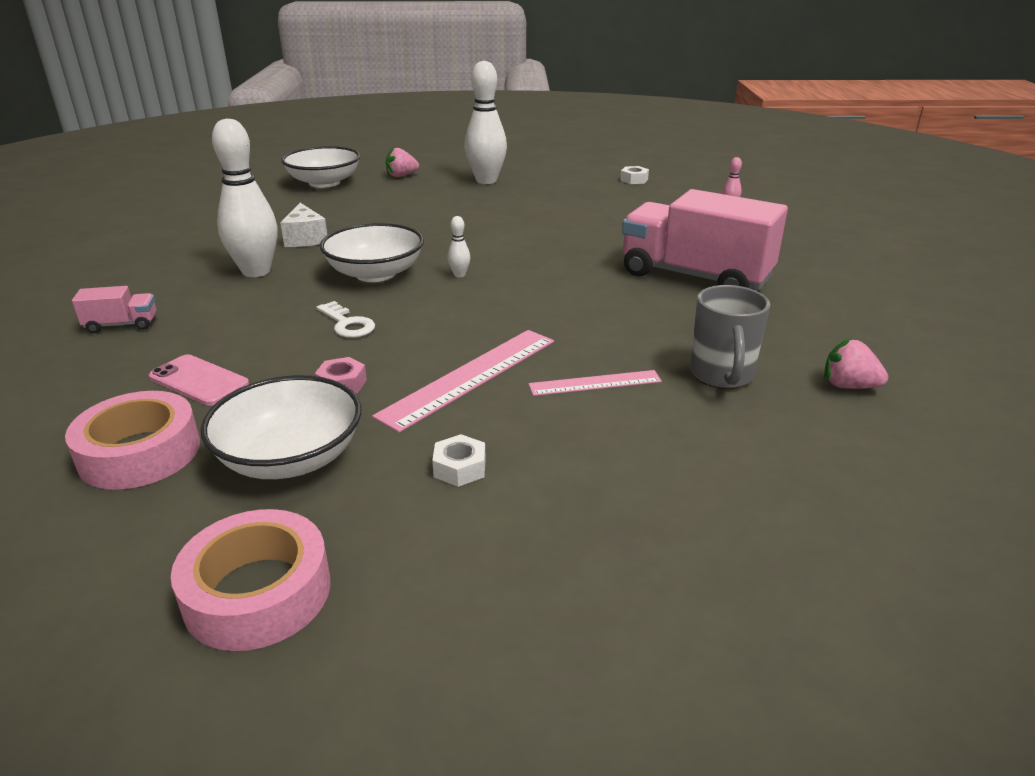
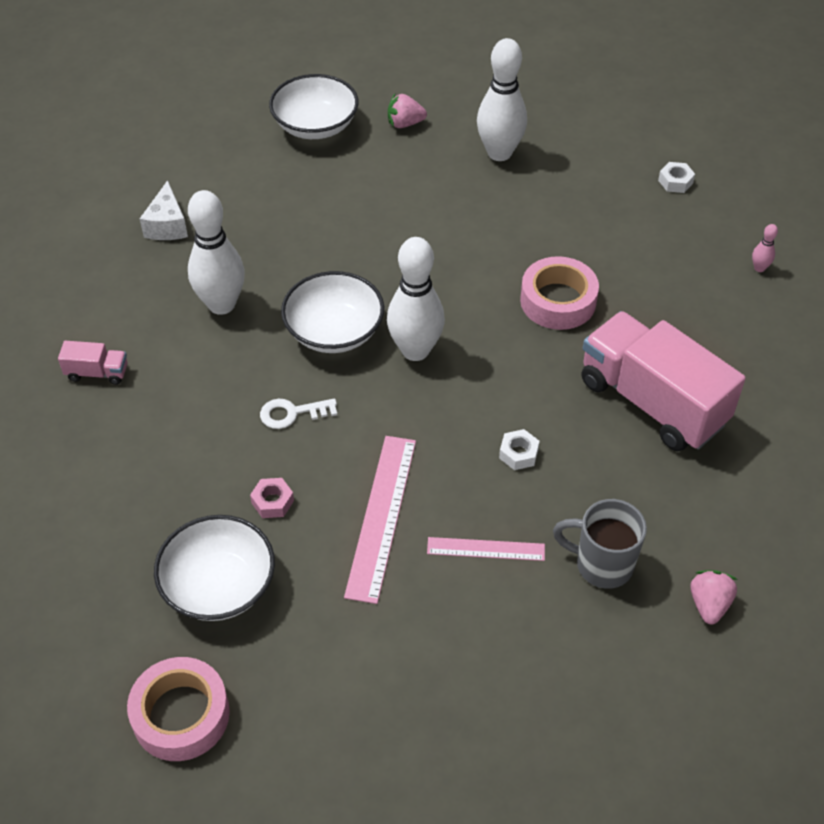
camera: 15 degrees right, 20 degrees up
(140, 452) = (109, 553): pink tape -> pink tape (558, 301)
(199, 381) = (158, 471): pink phone -> none
(305, 238) = (277, 249): white cheese -> white cheese (167, 225)
(347, 324) = (292, 413): white key -> white key turned 105 degrees clockwise
(459, 275) = (415, 350): white bowling pin -> white bowling pin, size x2.45
(459, 468) = (343, 627): white nut -> white nut (518, 454)
(470, 377) = (381, 516): pink ruler -> pink ruler turned 45 degrees counterclockwise
(721, 376) = (601, 565): grey mug -> grey mug turned 90 degrees clockwise
(848, 386) = (709, 604): pink strawberry -> pink strawberry turned 60 degrees clockwise

